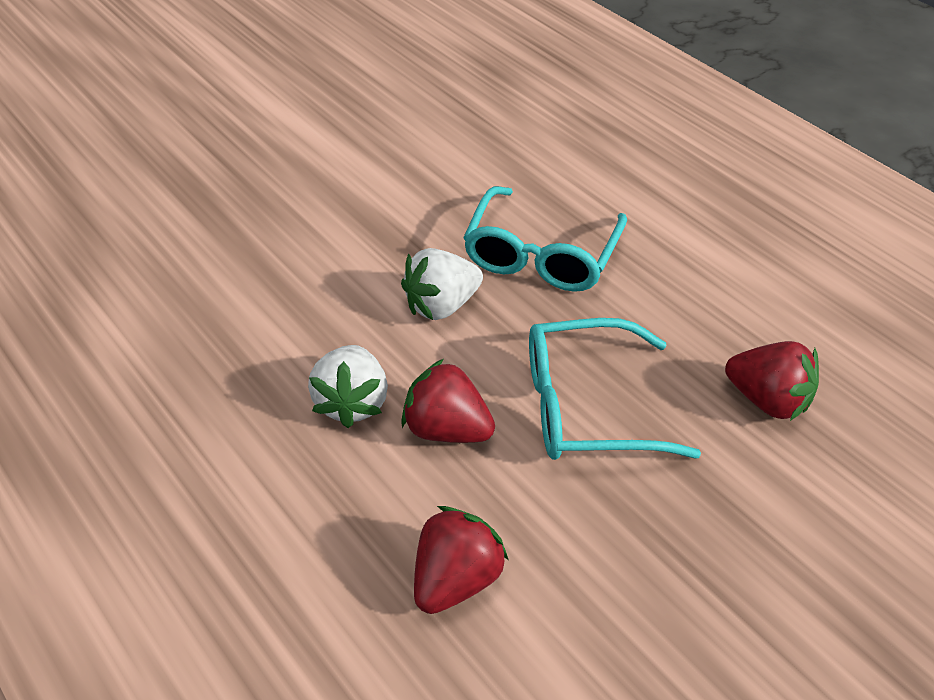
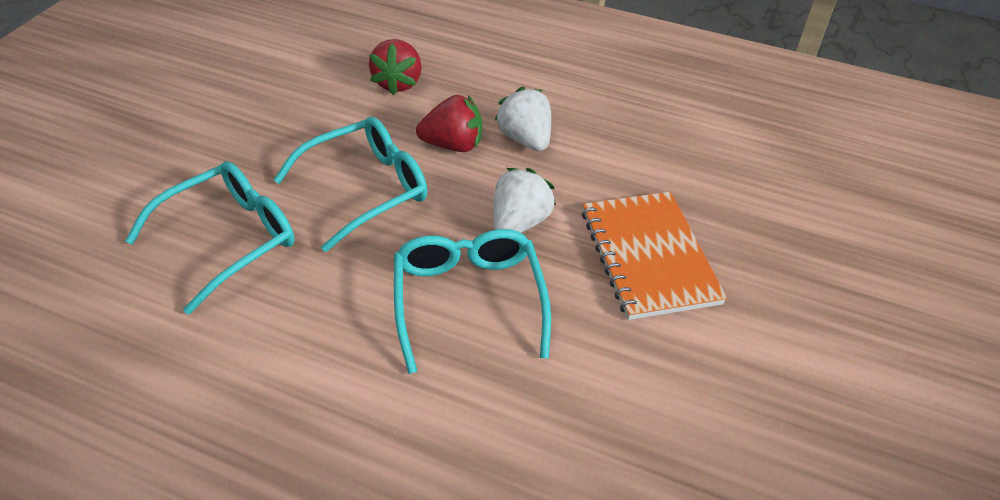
camera: 150 degrees right, 0 degrees up
(348, 232) = (649, 256): none -> orange notebook
(768, 400) = (228, 240): red strawberry -> turquoise glasses

